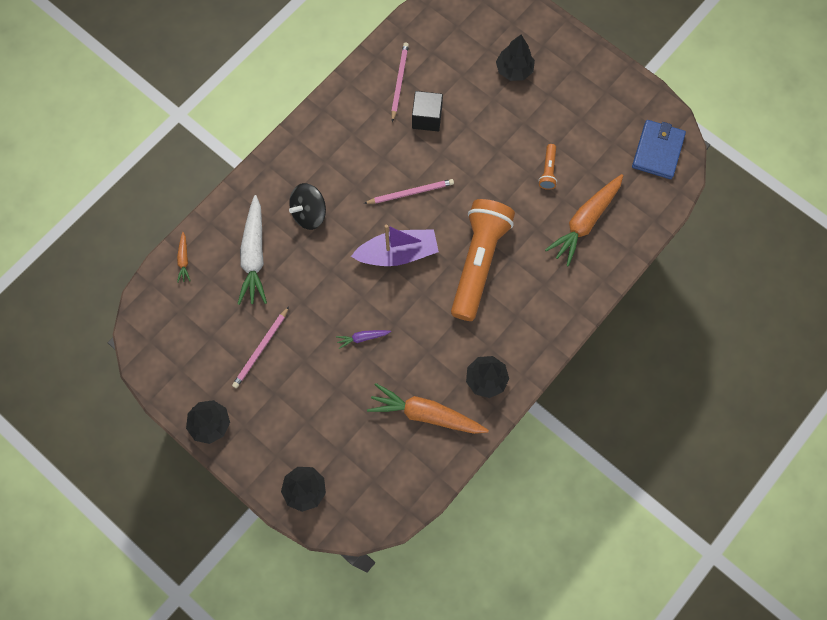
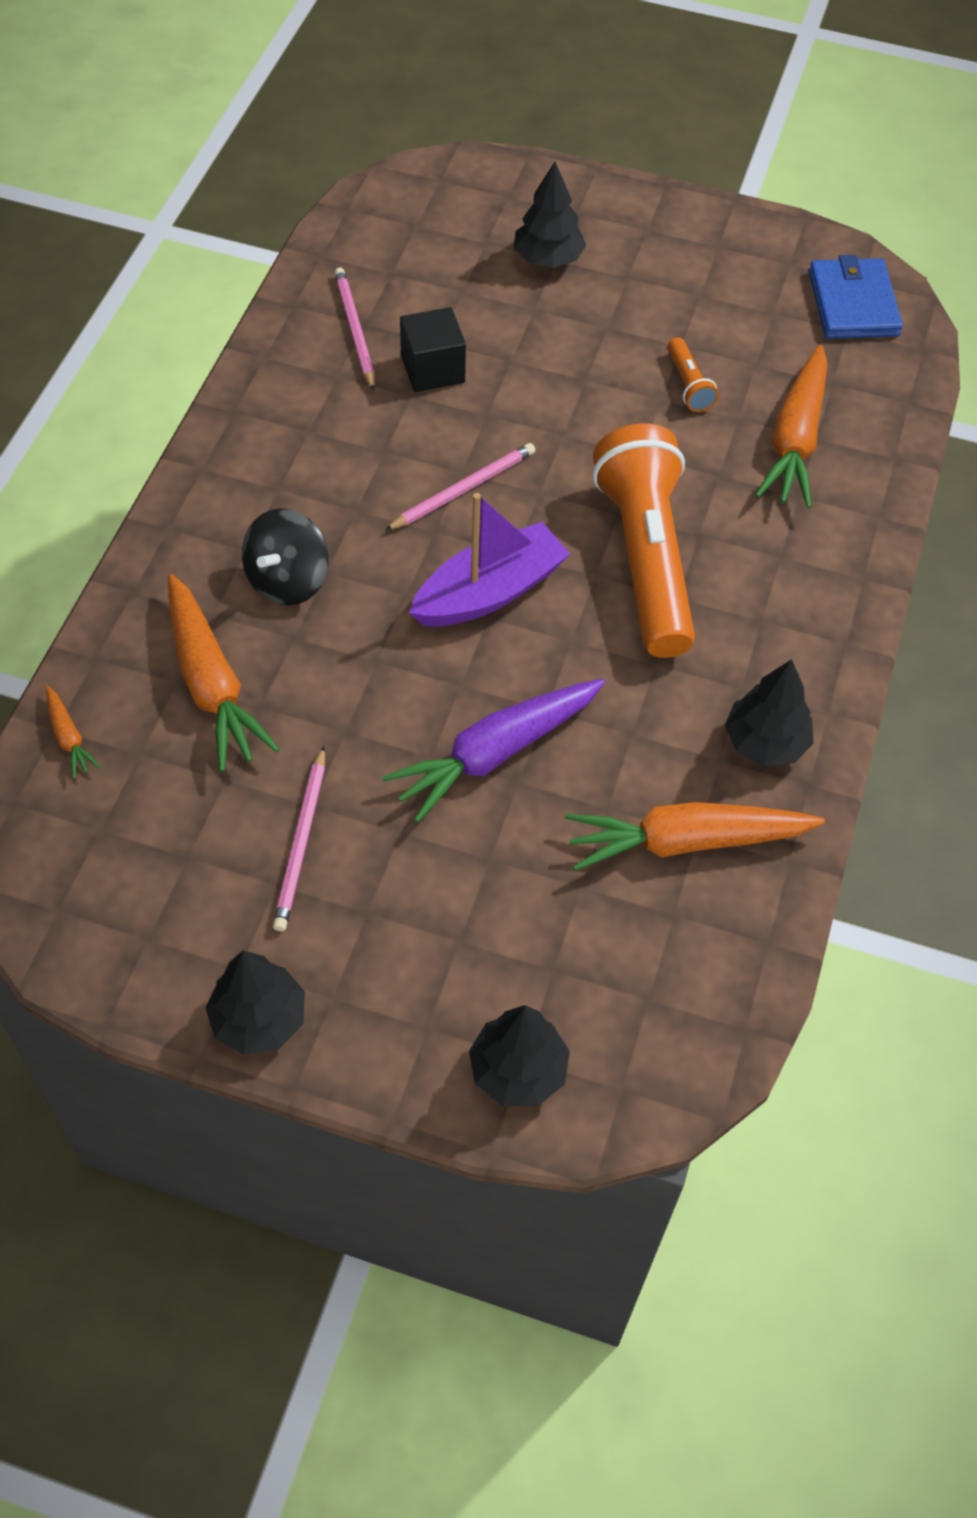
camera: 25 degrees left, 15 degrees down
(254, 255) = (211, 684): white carrot -> orange carrot
(362, 338) = (495, 753): purple carrot -> purple carrot, size x2.16

